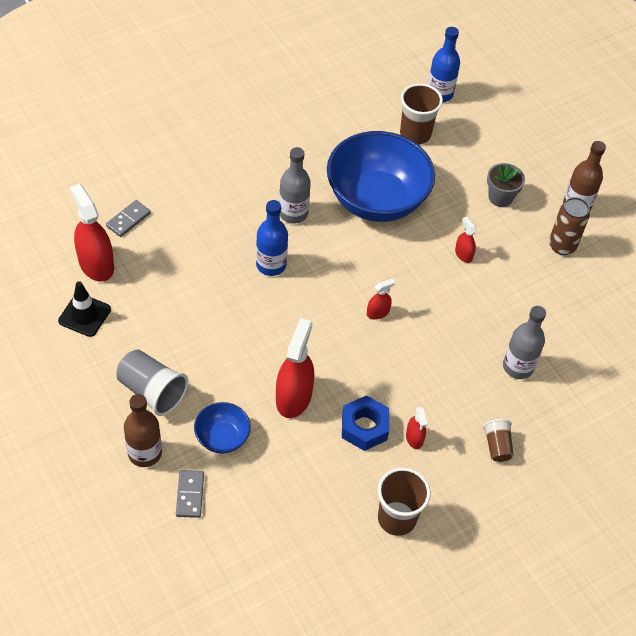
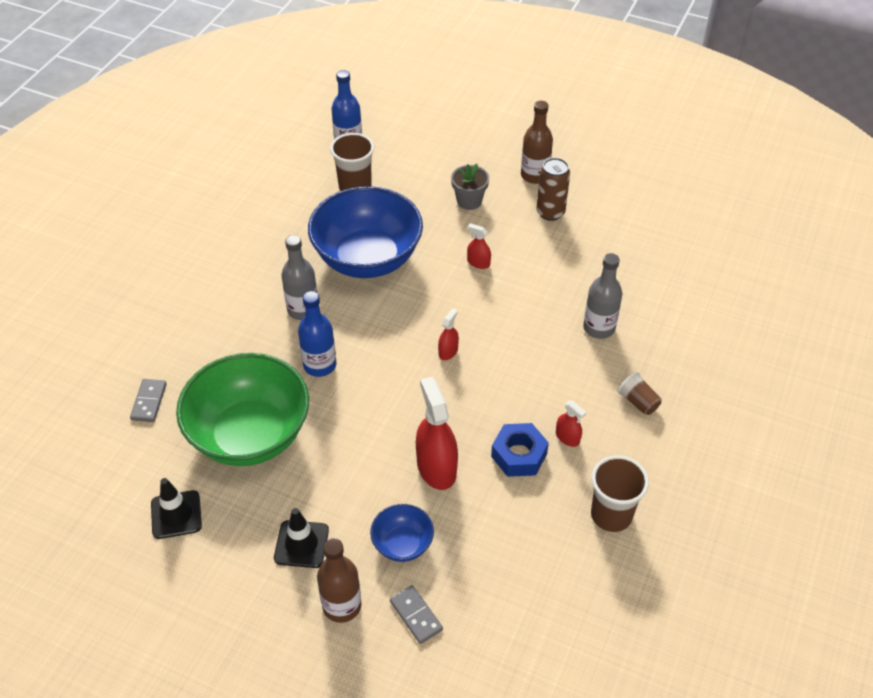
camera: 30 degrees left, 5 degrees down
(96, 264) = (149, 461): red spray bottle -> none
(152, 391) = (301, 544): grey cup -> black traffic cone
(179, 288) = (250, 435): none -> green bowl

